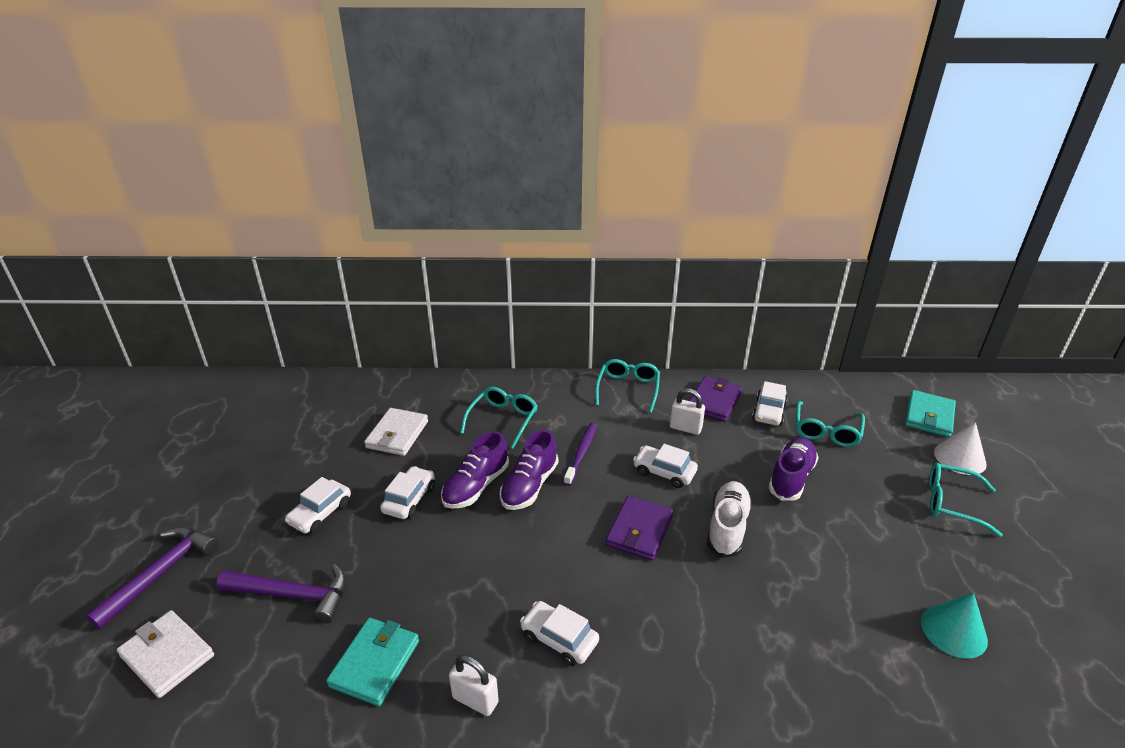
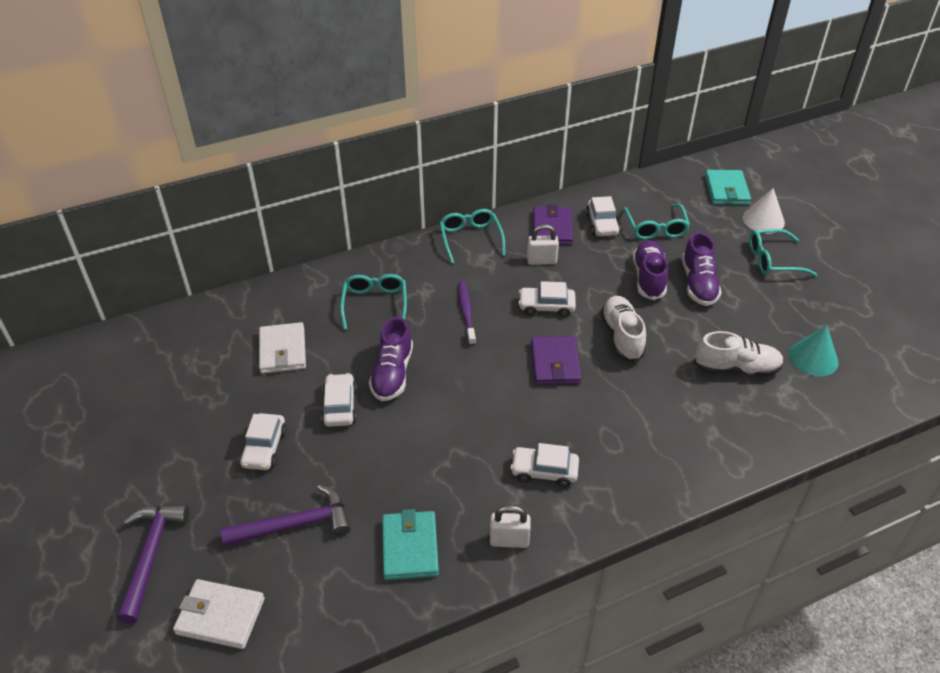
camera: 25 degrees left, 10 degrees up
(529, 486) = (440, 357): purple shoe -> purple shoe (698, 284)
(845, 608) = (736, 368): none -> white shoe

